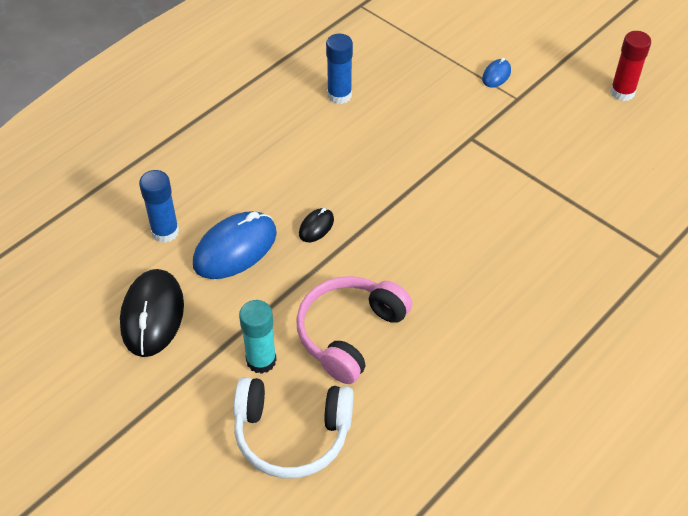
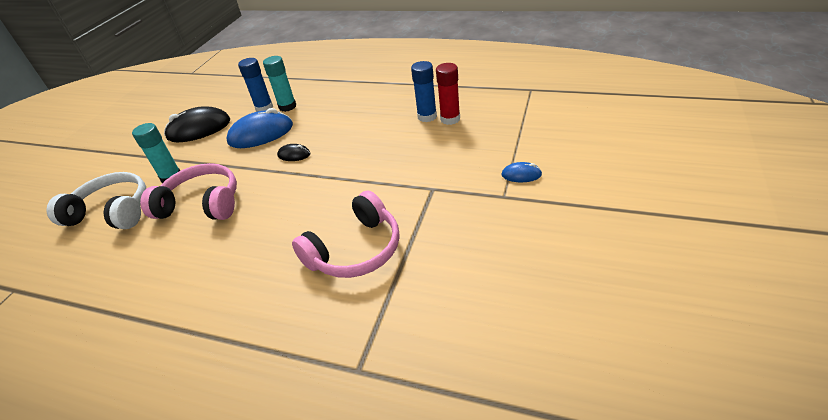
camera: 70 degrees right, 10 degrees down
(187, 207) = (287, 106): none -> turquoise glue stick
(235, 249) = (261, 134): blue mouse -> blue mouse turned 45 degrees counterclockwise
(292, 434) = (112, 212): white headphones -> white headphones turned 120 degrees clockwise
(523, 219) = (355, 250): none -> pink headphones
(622, 92) = (581, 261): red glue stick -> red glue stick (450, 119)

